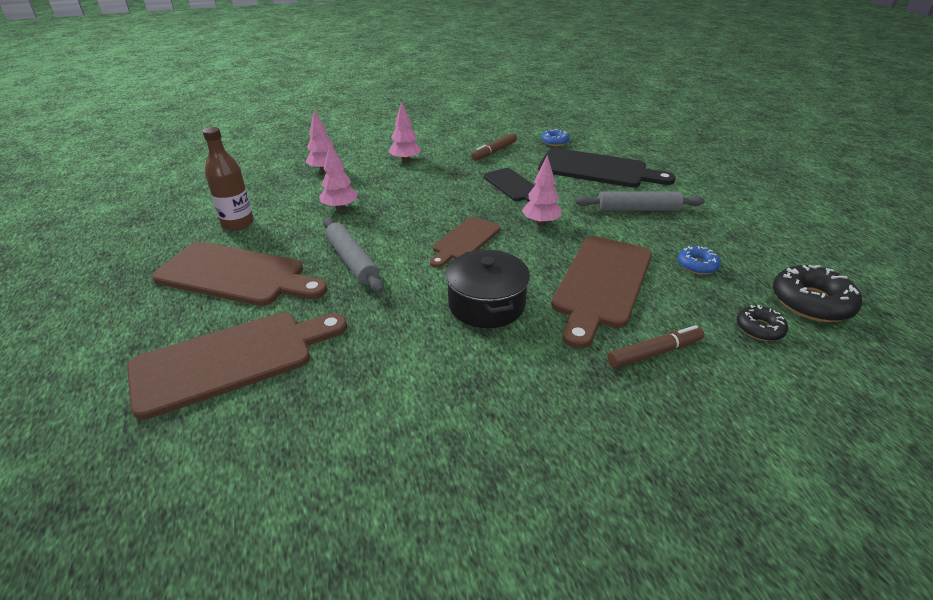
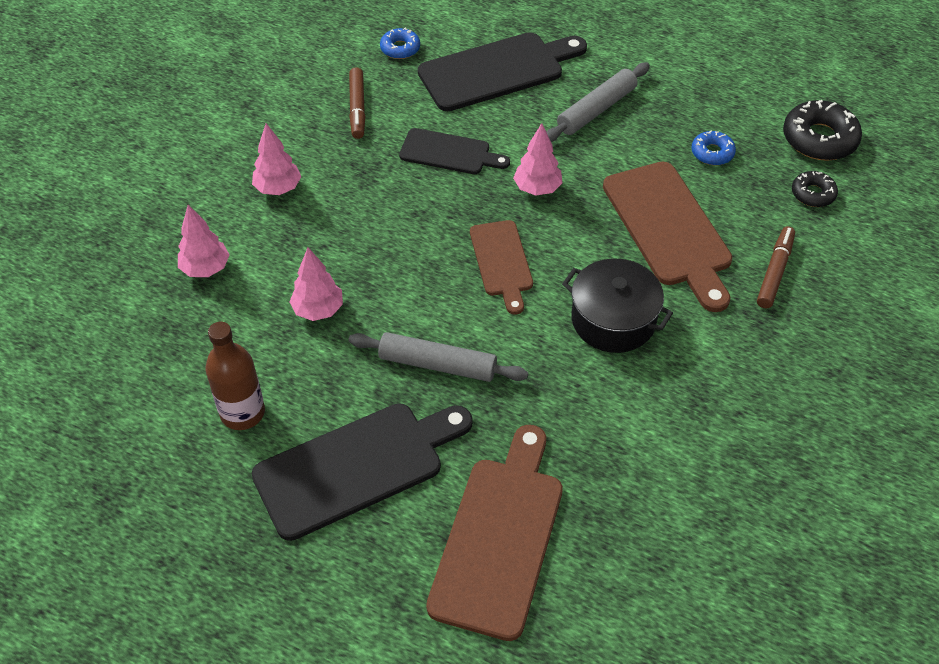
camera: 45 degrees left, 15 degrees up
(237, 275) = (356, 466): brown cutting board -> black cutting board

